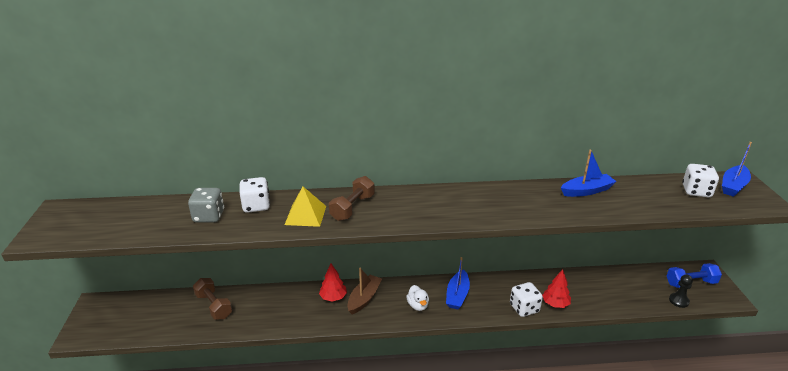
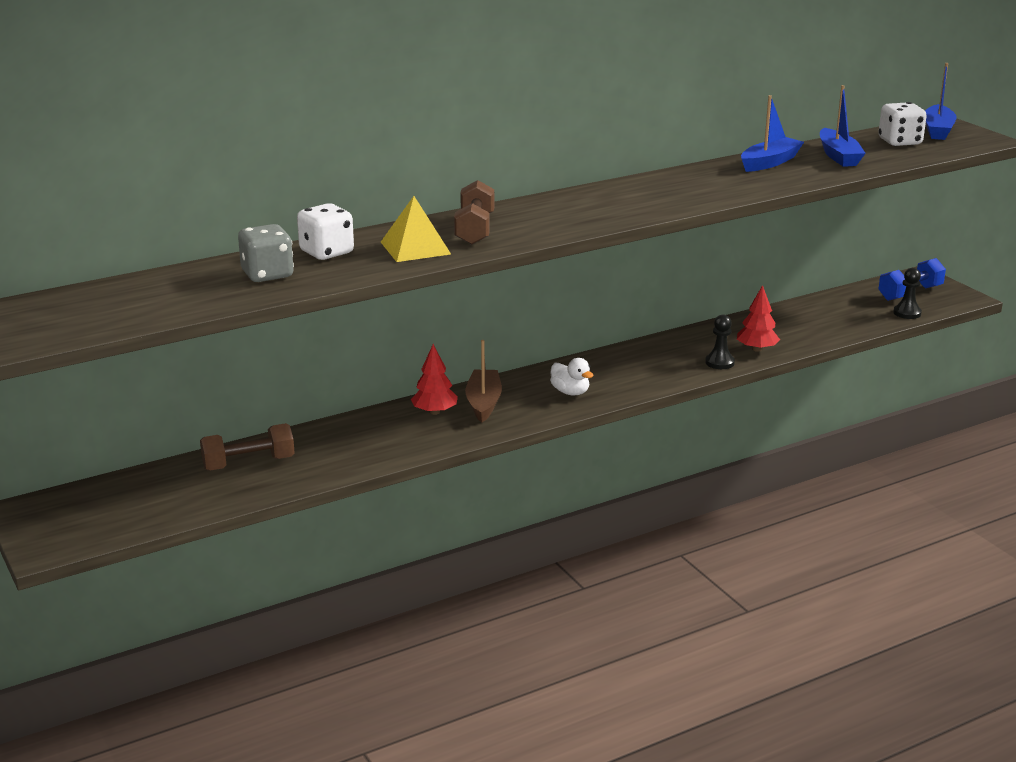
camera: 25 degrees left, 5 degrees down
(214, 306) = (248, 463): brown dumbbell -> brown dumbbell turned 45 degrees counterclockwise
(457, 295) = (617, 370): blue boat -> blue boat (838, 156)
(524, 308) = (719, 362): white dice -> black pawn

